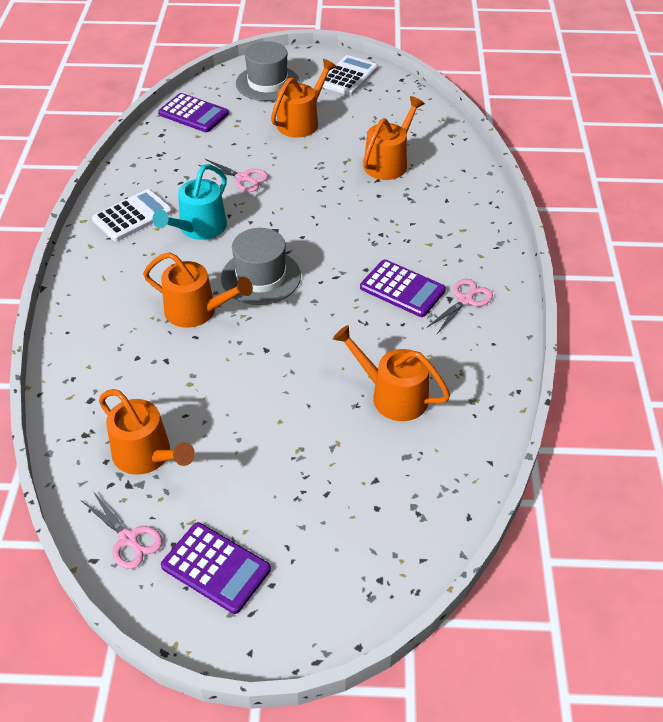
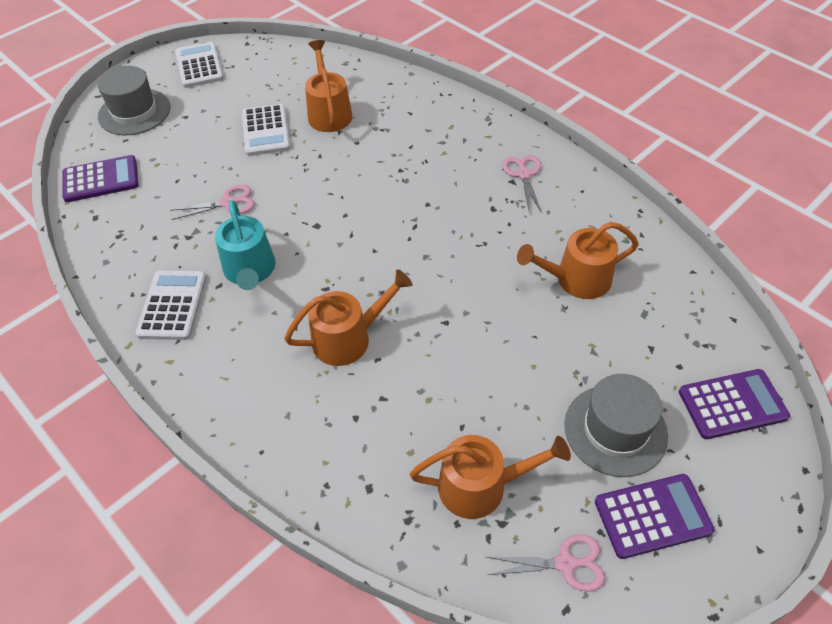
camera: 45 degrees left, 5 degrees up
(261, 277) = (359, 270): grey hat -> grey hat (615, 430)
(301, 122) = (212, 126): orange watering can -> none
(330, 147) = (266, 130): none -> white calculator
(402, 289) = (473, 199): purple calculator -> purple calculator (732, 404)

